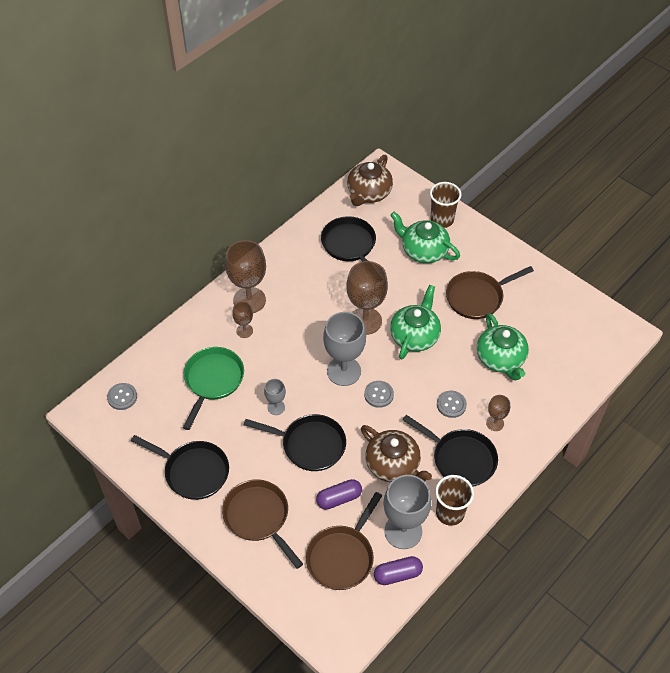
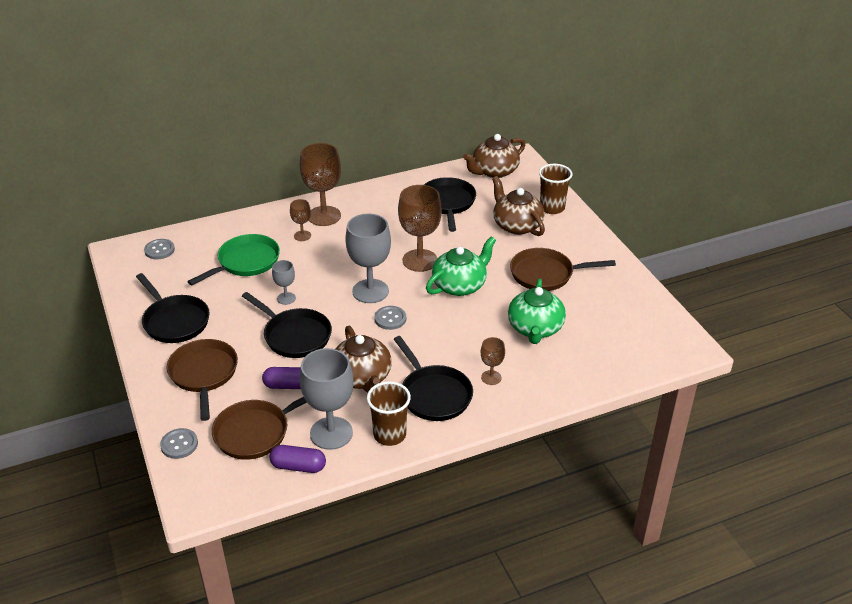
camera: 25 degrees right, 15 degrees down
(423, 250) = (516, 225): green teapot -> brown teapot
(451, 405) = (457, 349): grey button -> grey button (179, 444)

